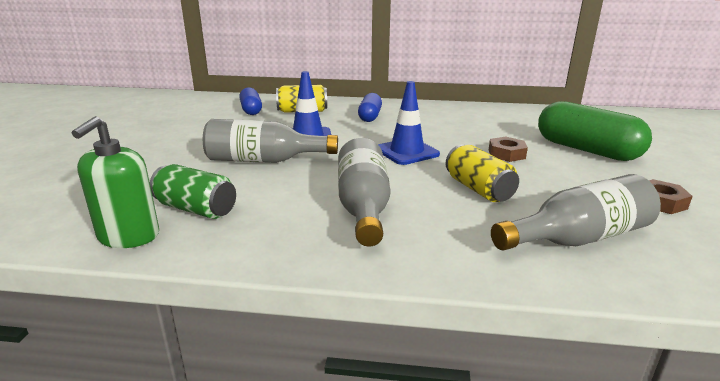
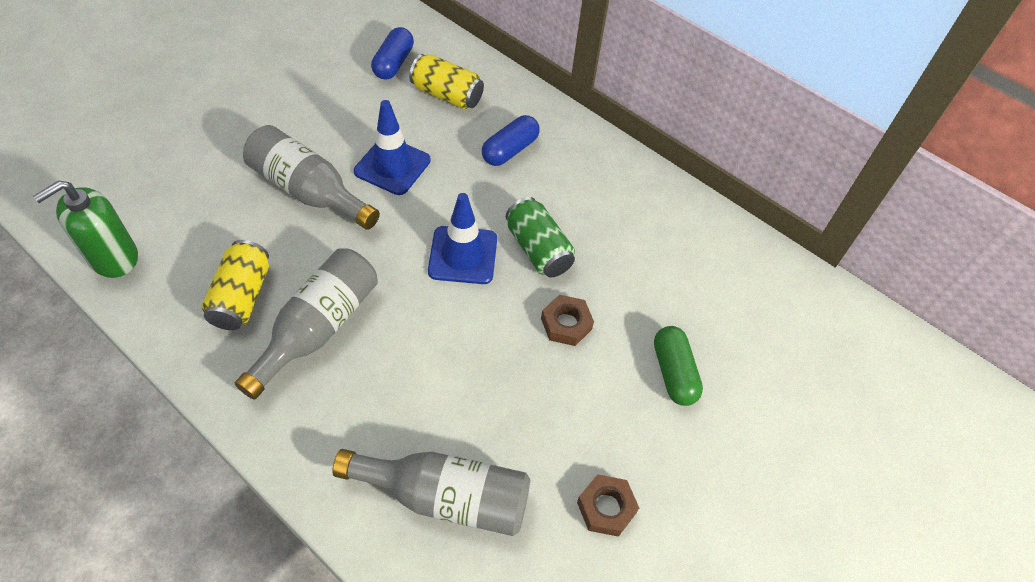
camera: 30 degrees right, 30 degrees up
(196, 209) = (187, 246): green can -> green can (538, 249)
(478, 189) = (452, 368): yellow can -> yellow can (242, 297)
(586, 150) = (673, 372): green capsule -> green capsule, size x0.56

